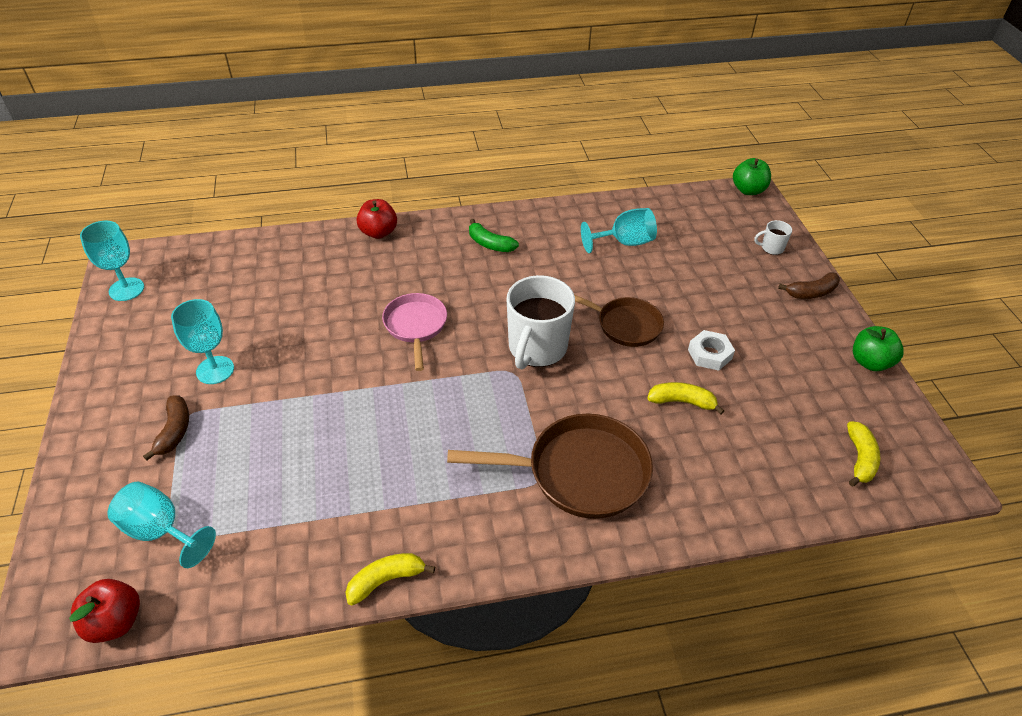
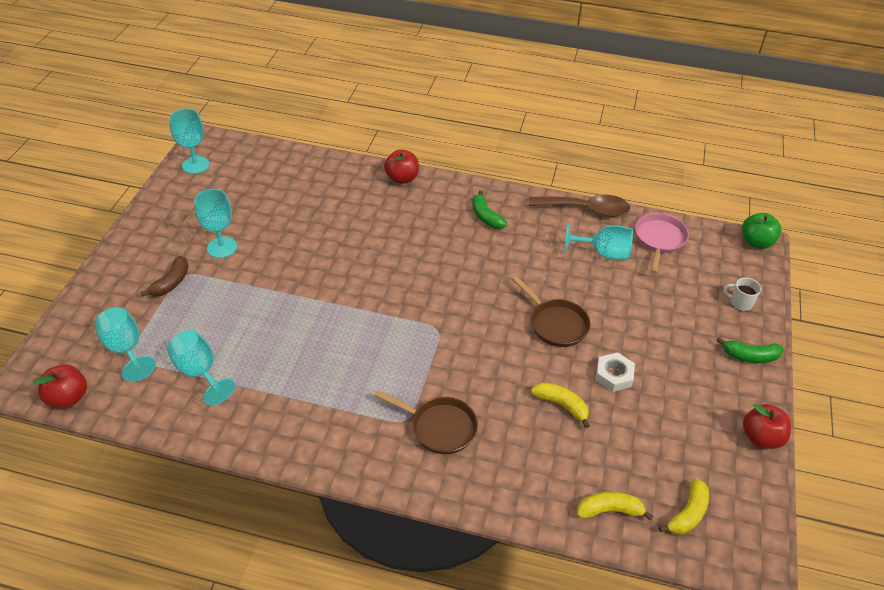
camera: 25 degrees right, 0 degrees up
(273, 521) = (200, 372): none -> turquoise goblet
(386, 580) = (250, 446): yellow banana -> yellow banana (609, 510)
(415, 326) = (384, 265): pink pan -> pink pan (659, 240)
(536, 348) = (469, 317): white mug -> none
(579, 472) = (439, 427): brown pan -> brown pan, size x0.63
(581, 207) = (586, 209): none -> brown spoon
(811, 292) = (750, 356): brown banana -> green banana
(870, 362) = (761, 437): green apple -> red apple

